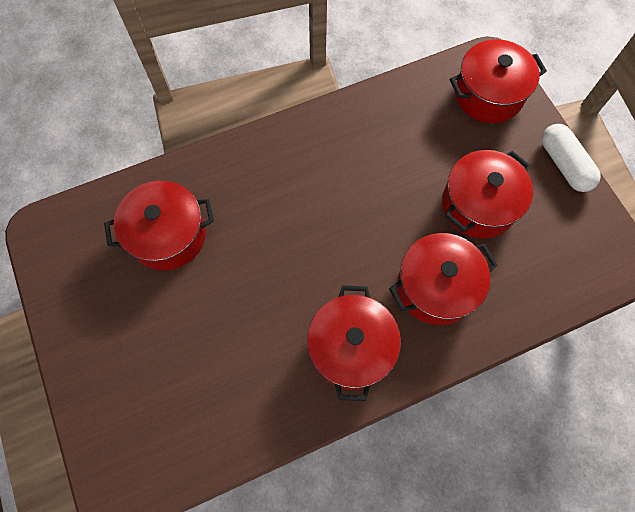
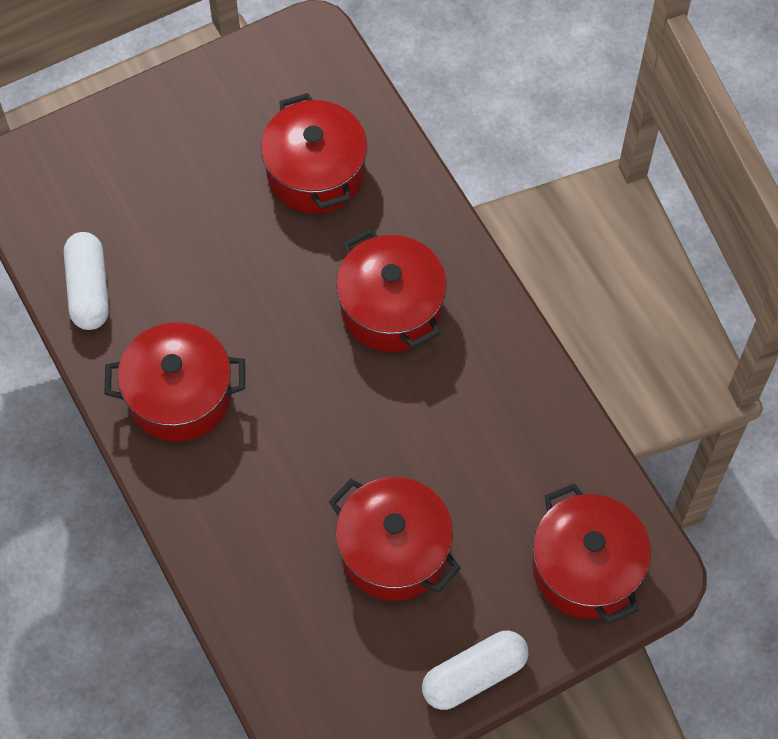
camera: 85 degrees right, 5 degrees down
(247, 421) = (88, 289): none -> white capsule
(436, 287) = (266, 495): red pot -> red pot (391, 308)

